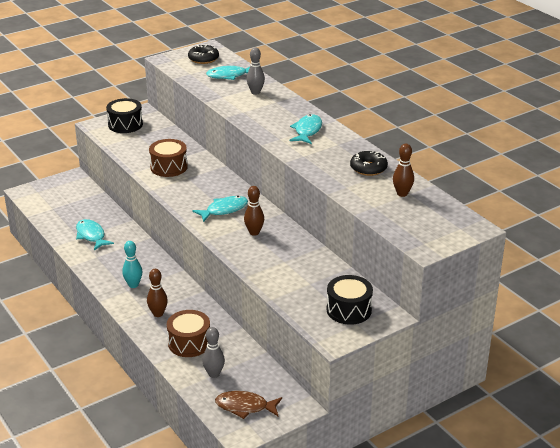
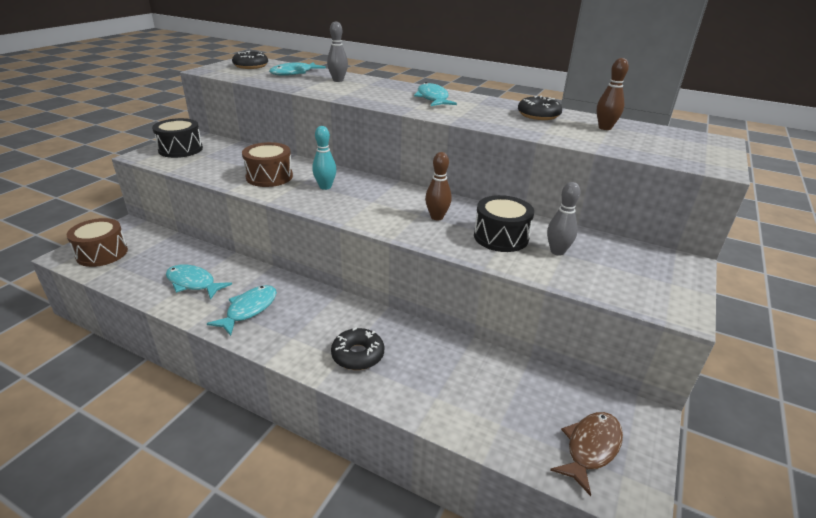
camera: 30 degrees left, 0 degrees up
(133, 285) = (294, 327): turquoise bowling pin -> turquoise bowling pin (325, 187)
(158, 314) = (358, 355): brown bowling pin -> black donut
(189, 343) = (432, 381): brown drum -> brown drum (102, 253)
(214, 374) = (504, 414): grey bowling pin -> grey bowling pin (557, 251)
(224, 210) = (377, 203): turquoise fish -> turquoise fish (249, 309)
(245, 407) = (590, 448): brown fish -> brown fish turned 150 degrees clockwise
(349, 310) = (641, 270): black drum -> black drum (501, 237)

